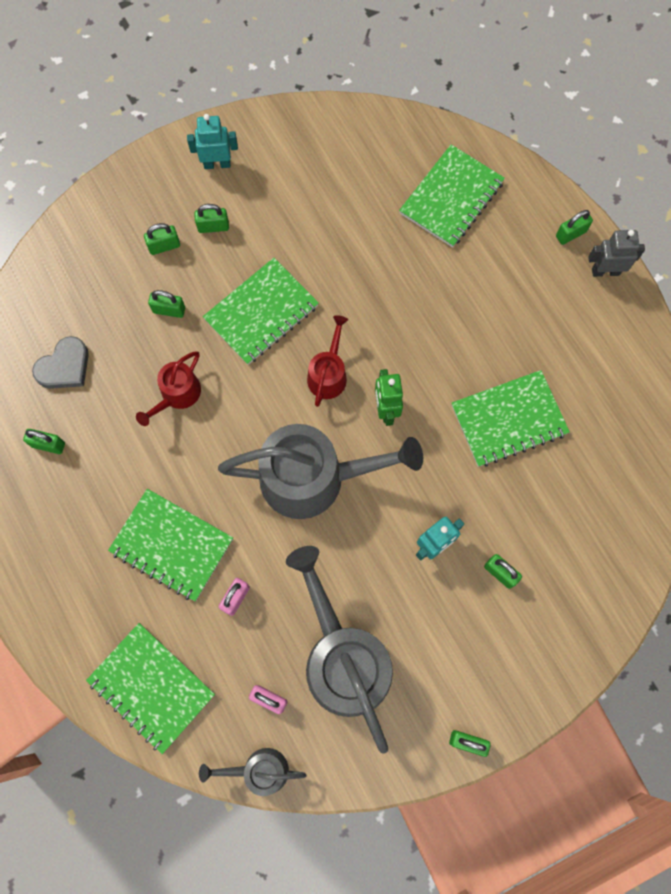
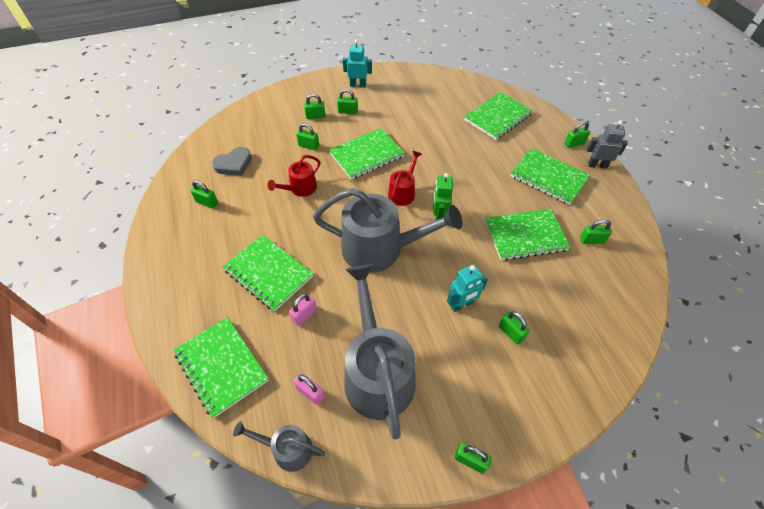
camera: 10 degrees right, 20 degrees down
(535, 308) = (548, 178): none -> green notebook
(598, 410) = (591, 240): none -> green padlock

